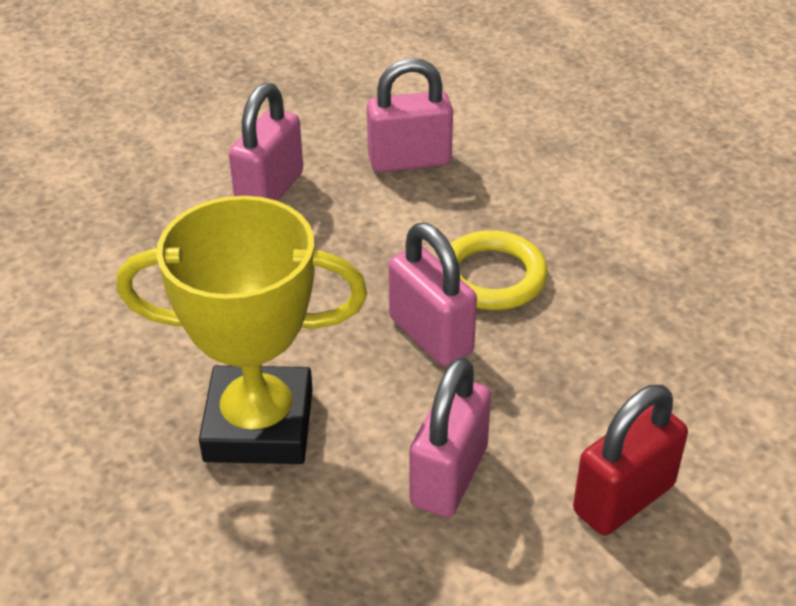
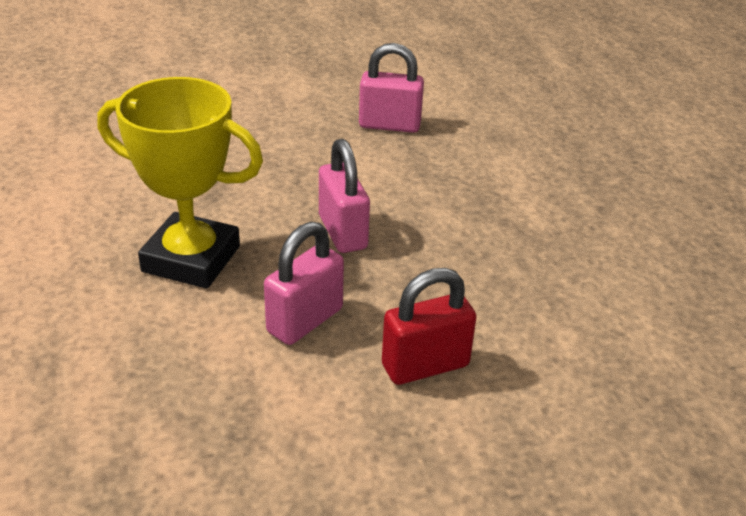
camera: 15 degrees right, 5 degrees down
(270, 190) = (281, 123): pink padlock -> none
(492, 277) = (408, 206): yellow ring -> none

